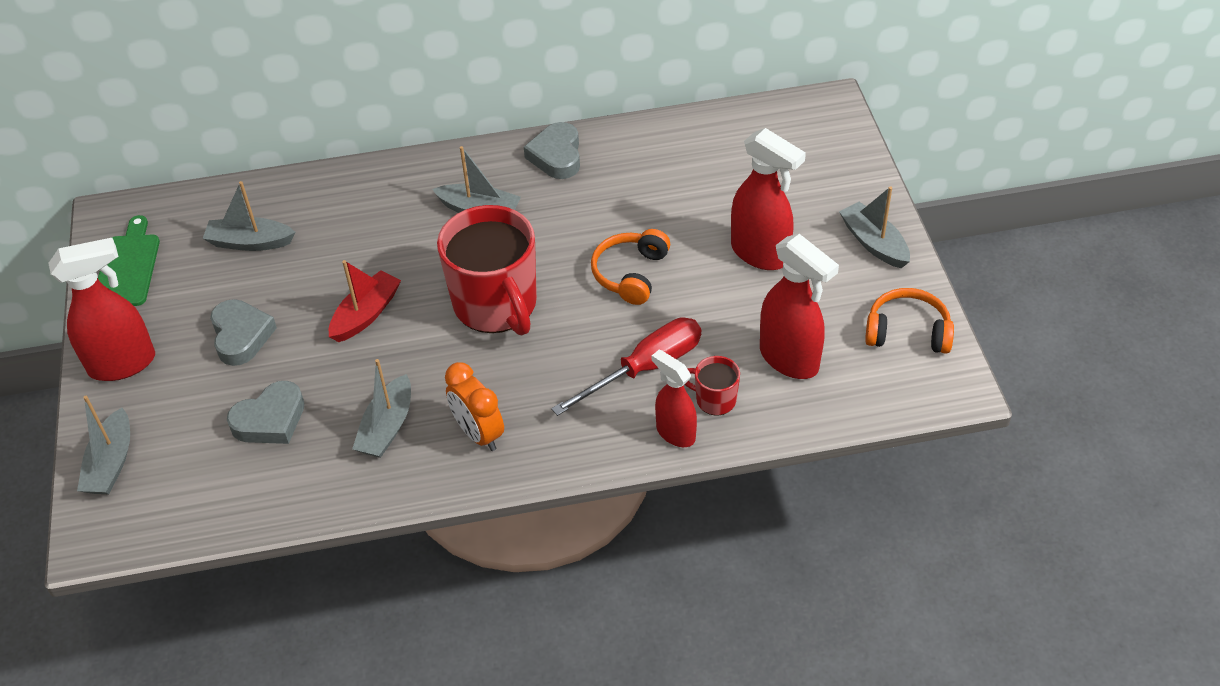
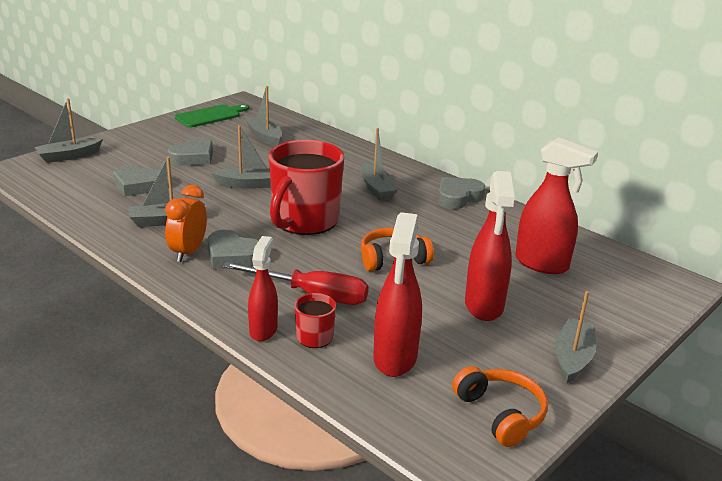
camera: 50 degrees right, 20 degrees down
(123, 364) = (142, 136): red spray bottle -> red spray bottle (542, 264)
(366, 314) = (248, 184): red boat -> grey boat
(518, 398) = (232, 256): none -> grey heart

